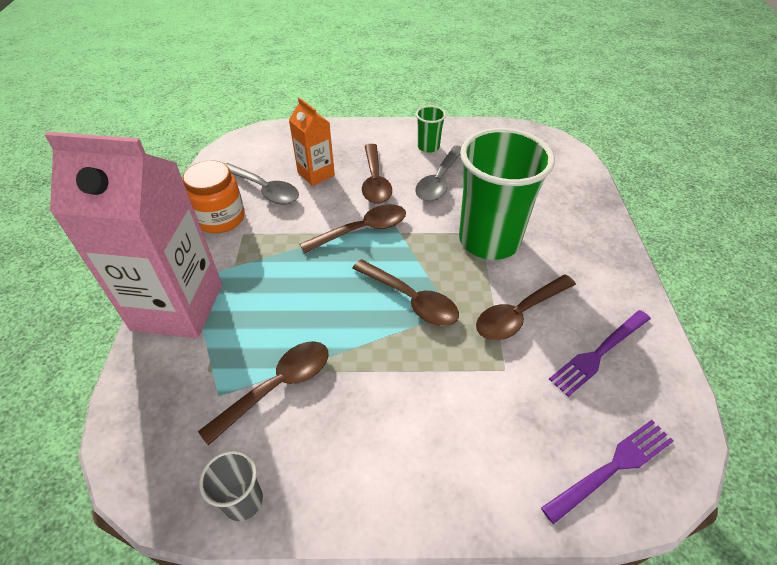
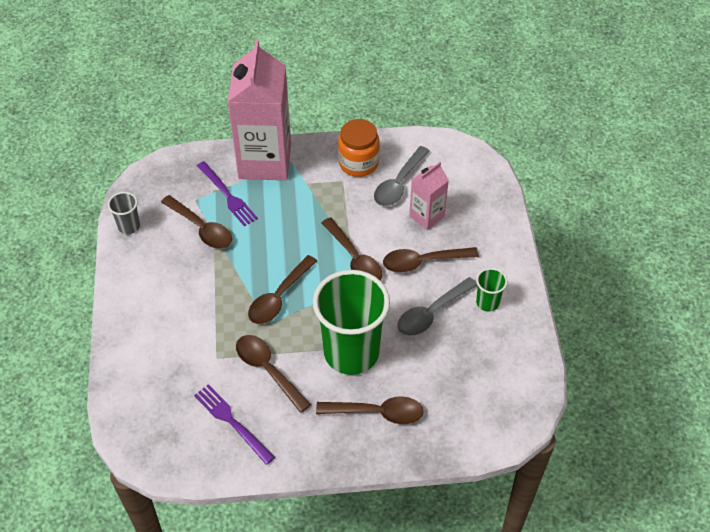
camera: 85 degrees right, 5 degrees up
(316, 174) = (426, 216): orange carton -> pink carton
(439, 181) = (431, 313): grey spoon -> grey spoon turned 60 degrees counterclockwise
(561, 226) = (377, 413): none -> brown spoon
(612, 467) = (141, 415): purple fork -> purple fork (227, 196)

